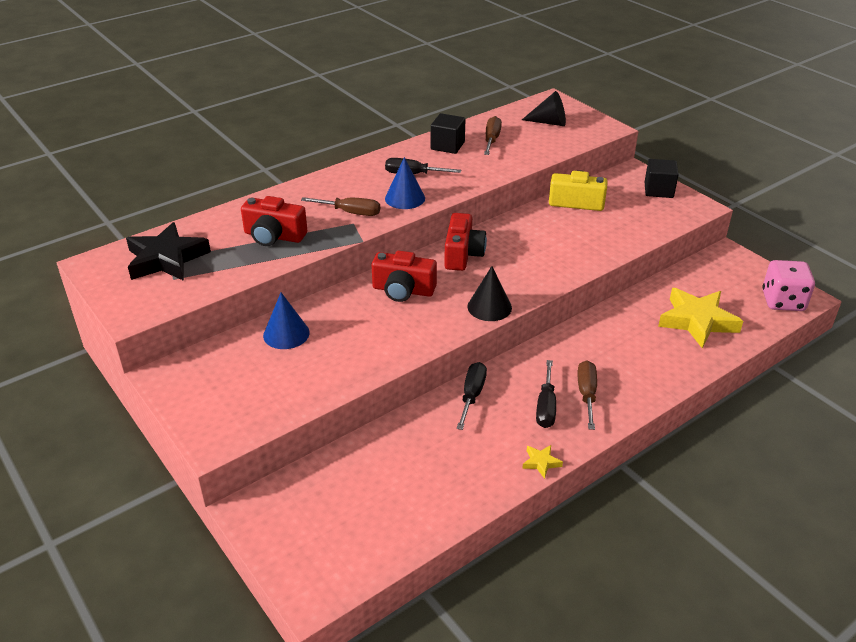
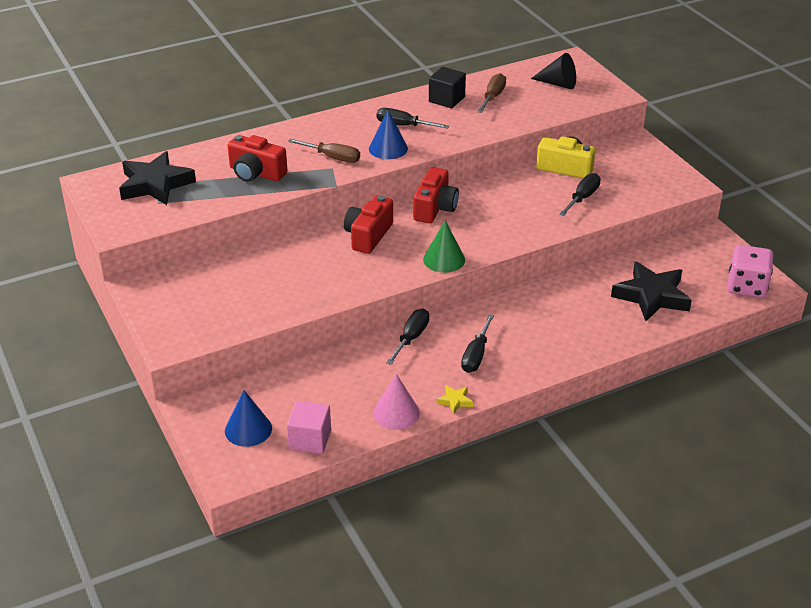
camera: 10 degrees right, 0 degrees up
(286, 334) = (251, 263): blue cone -> blue cone (248, 429)
(395, 532) = (310, 440): none -> pink cube
(403, 290) = (368, 236): red camera -> red camera turned 90 degrees clockwise
(482, 485) = (396, 413): none -> pink cone
(489, 307) = (444, 259): black cone -> green cone
(587, 394) = (518, 349): brown screwdriver -> none
(604, 229) = (582, 198): none -> black screwdriver
(658, 190) = (654, 164): black cube -> none
(697, 321) = (651, 296): yellow star -> black star

